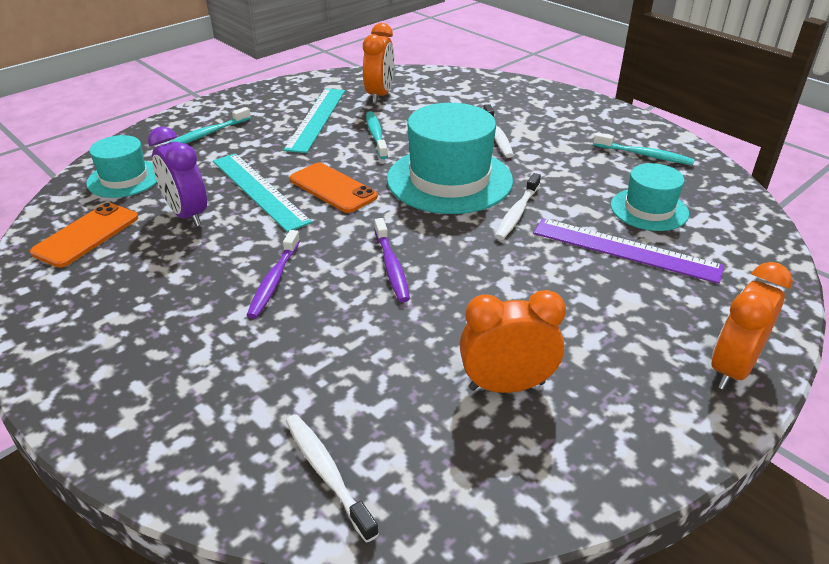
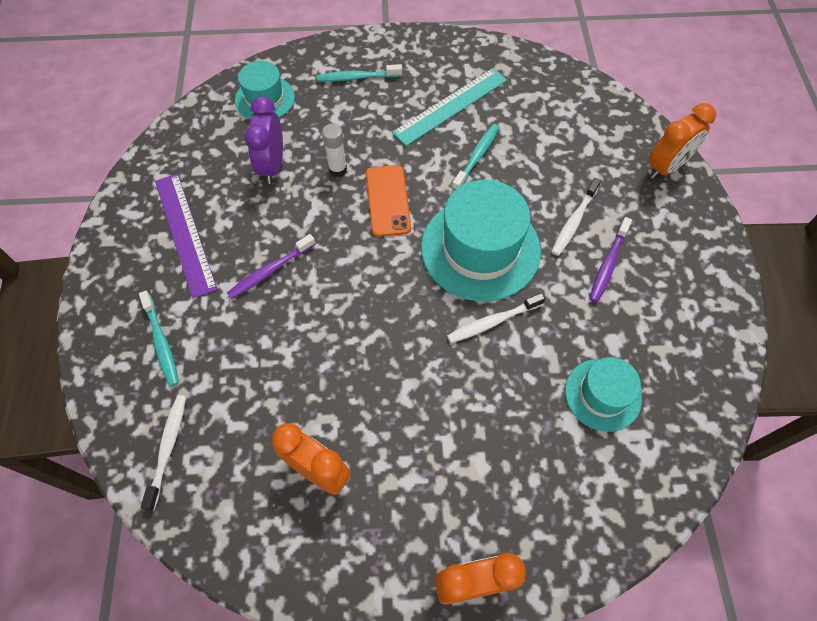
camera: 40 degrees right, 25 degrees up
(86, 235) = (202, 147): orange phone -> none
(259, 190) = (337, 169): turquoise ruler -> white glue stick
(379, 95) = (530, 103): orange clock -> orange clock (666, 167)
(391, 266) = (351, 311): purple toothbrush -> purple toothbrush (608, 264)
(625, 249) = (531, 420): purple ruler -> purple ruler (185, 233)
(644, 155) = (679, 331): turquoise toothbrush -> turquoise toothbrush (161, 342)

